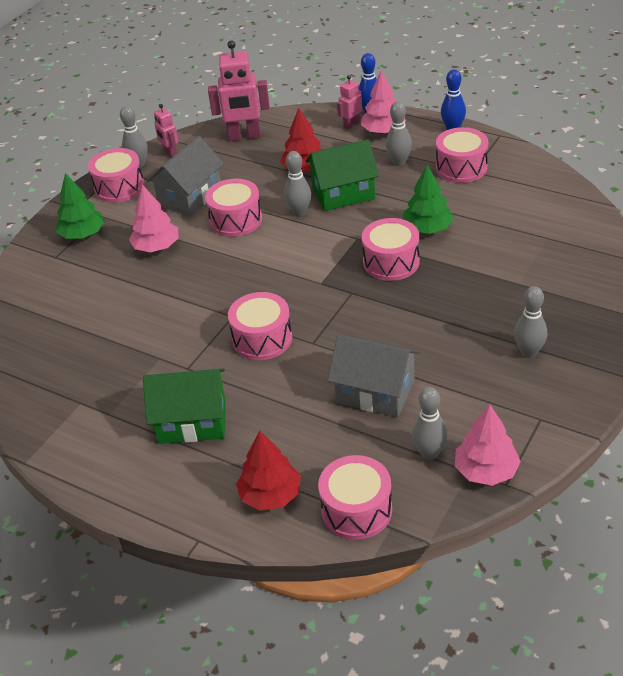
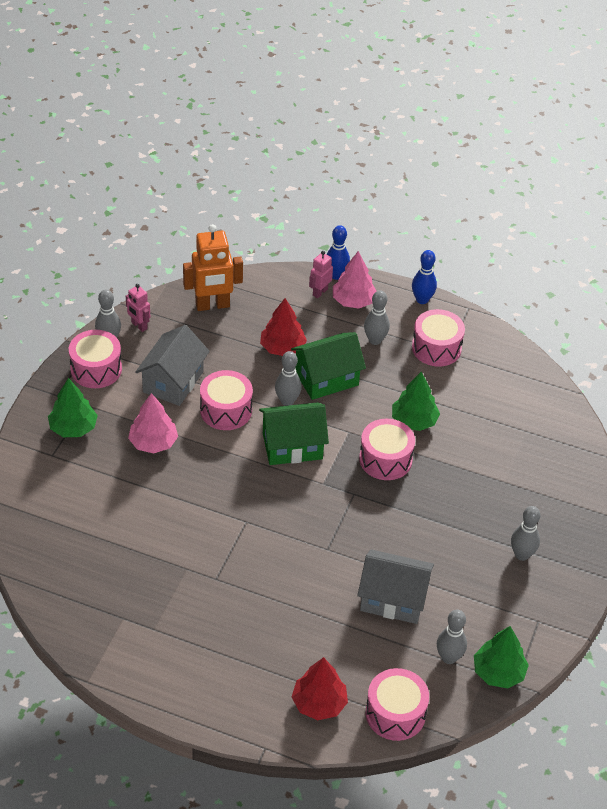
camera: 15 degrees left, 5 degrees up
(192, 421) = (233, 634): green house -> green house (292, 446)
(244, 136) = (212, 305): pink robot -> orange robot
(262, 339) = (280, 546): pink drum -> none
(486, 471) = (498, 672): pink tree -> green tree

